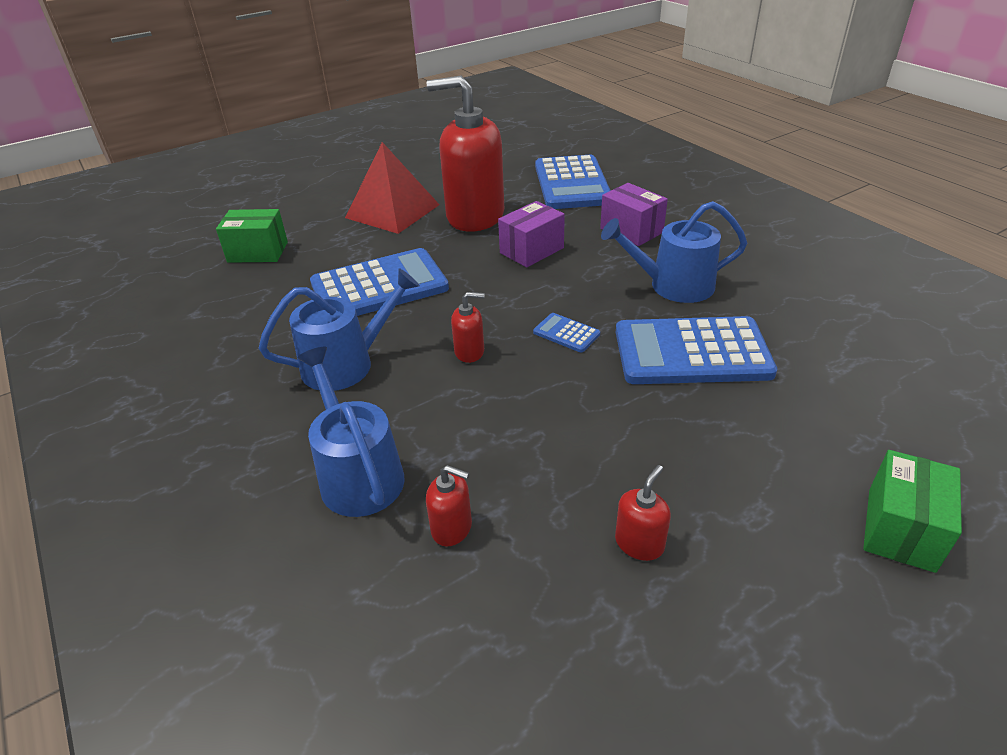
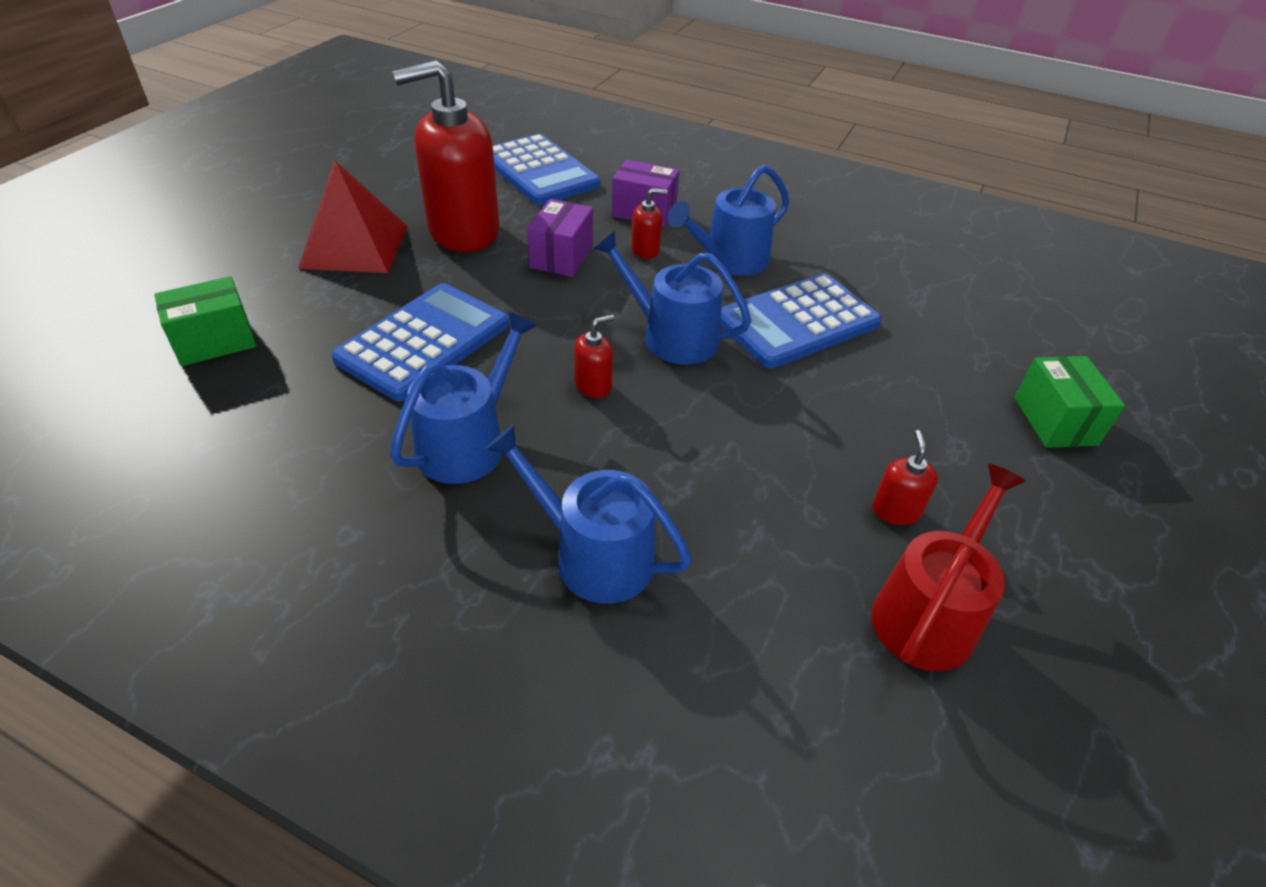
camera: 35 degrees left, 5 degrees up
(452, 528) = (733, 567): red soap dispenser -> red soap dispenser (645, 250)
(566, 333) = (672, 336): blue calculator -> blue watering can
(587, 645) = (928, 614): none -> red watering can

